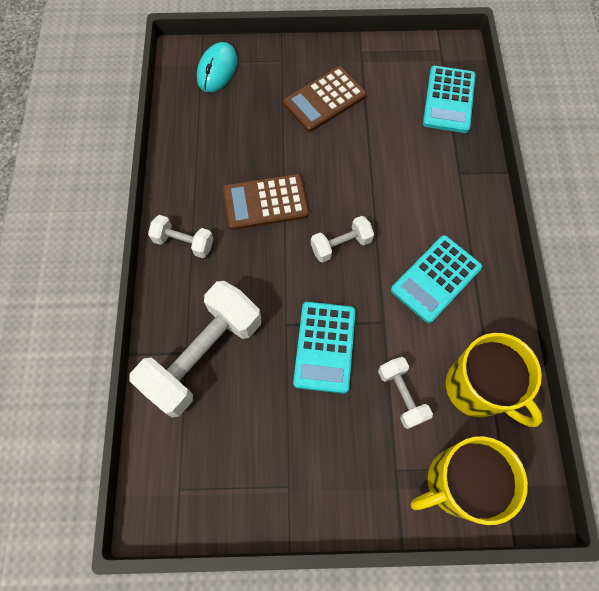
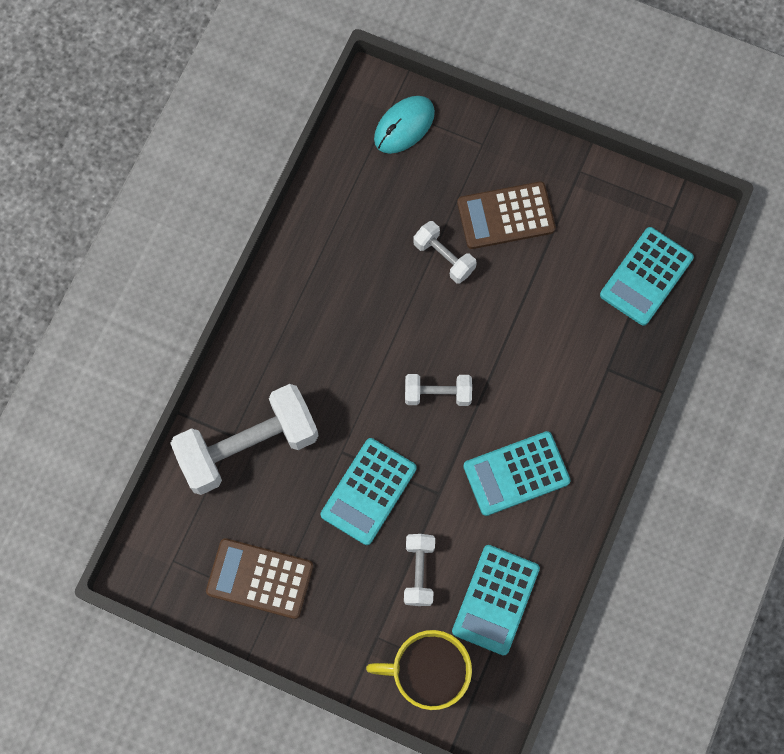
camera: 25 degrees right, 5 degrees up
(184, 242) = (279, 319): white dumbbell -> white dumbbell (444, 257)
(265, 202) = (382, 311): brown calculator -> brown calculator (260, 579)
(477, 388) = (495, 600): yellow mug -> turquoise calculator

